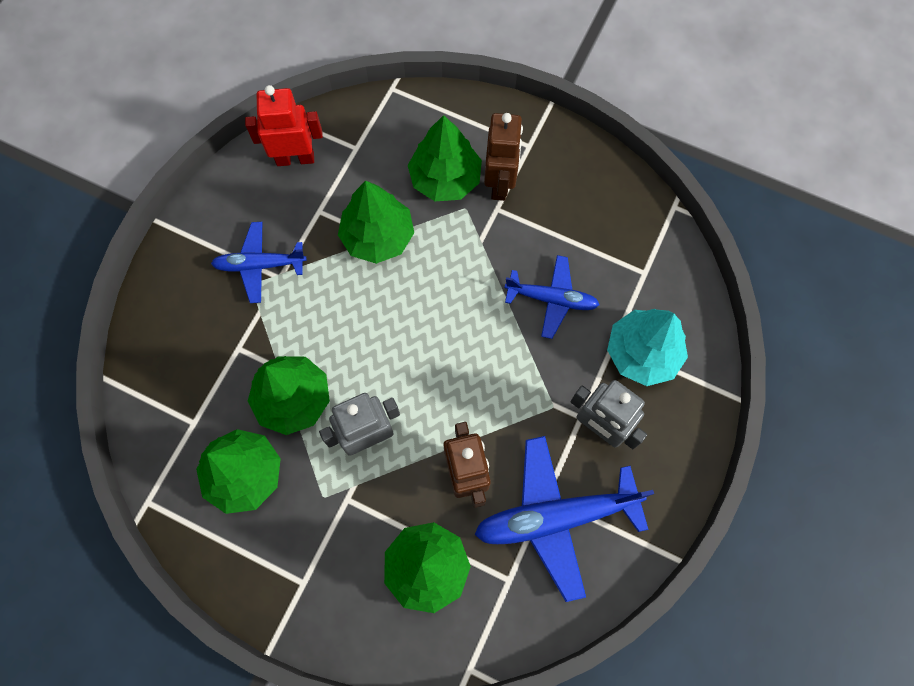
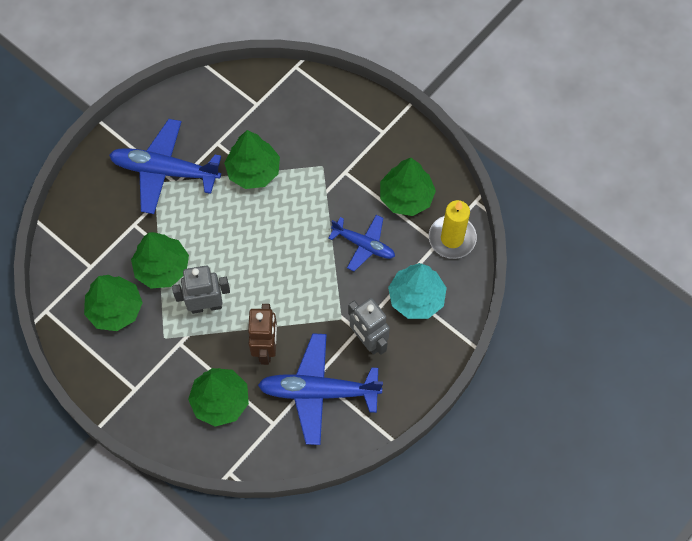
camera: 15 degrees right, 5 degrees down
(259, 265) = (164, 171): blue plane -> blue plane, size x1.66
(295, 158) = (211, 101): red robot -> none
(445, 179) = (314, 141): green tree -> green tree (406, 197)
(500, 183) = (353, 154): brown robot -> none
(661, 262) = (452, 238): none -> yellow candle

